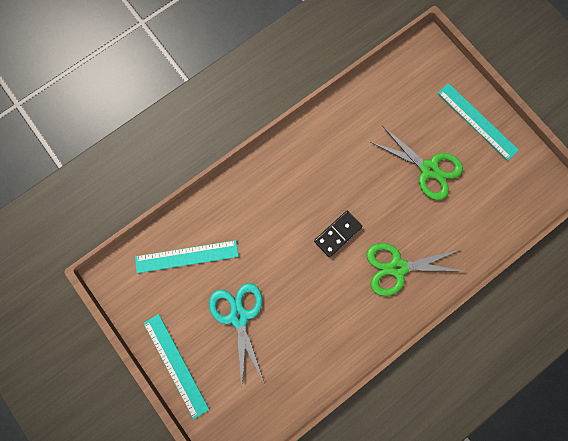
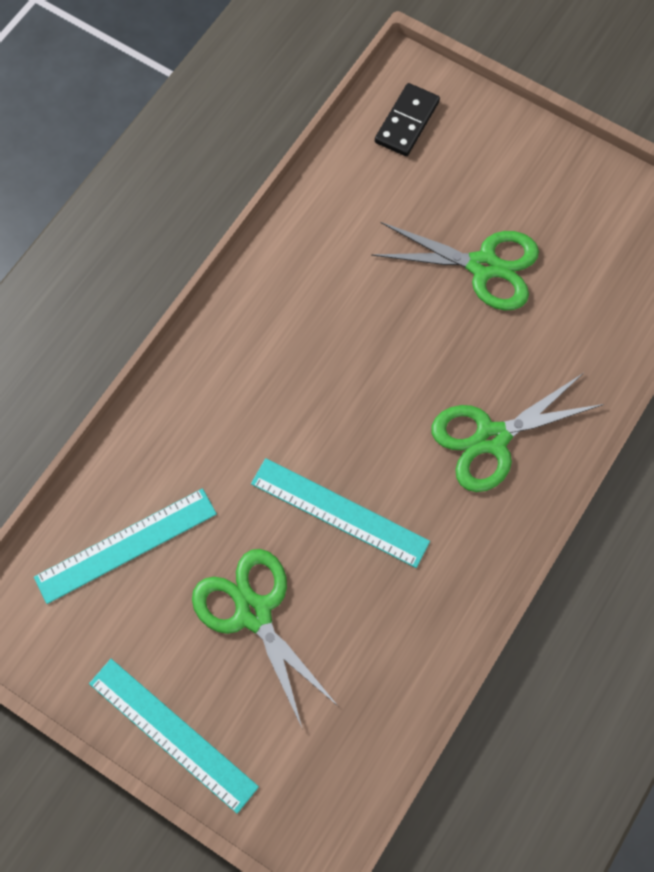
camera: 20 degrees left, 10 degrees down
(239, 316) = (253, 613): turquoise scissors -> green scissors
(337, 234) = (372, 419): black domino -> black domino (406, 122)
(477, 121) = (533, 167): turquoise ruler -> turquoise ruler (339, 512)

